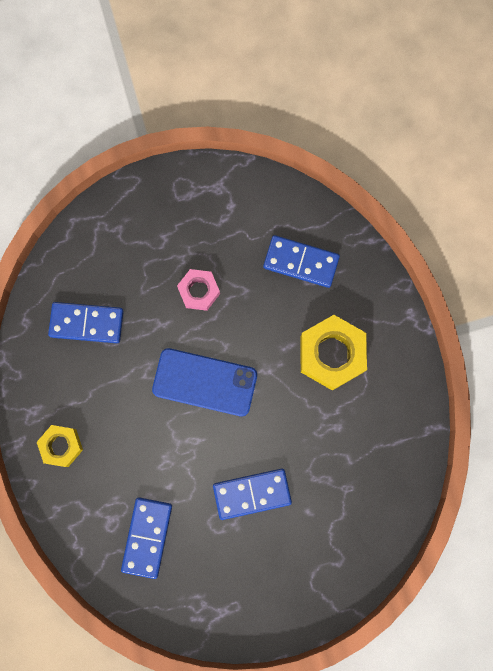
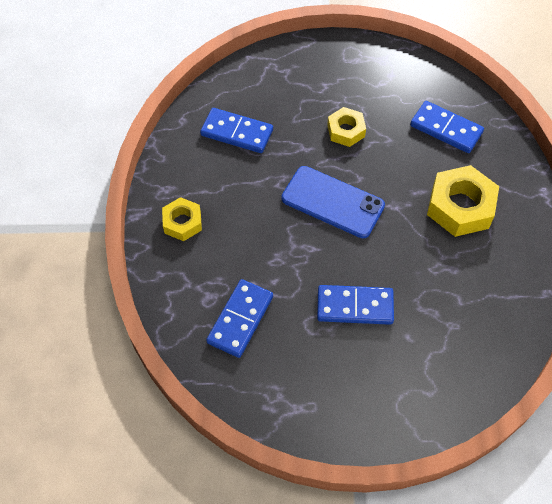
camera: 15 degrees right, 20 degrees down
(199, 291) = (346, 130): pink nut -> yellow nut

